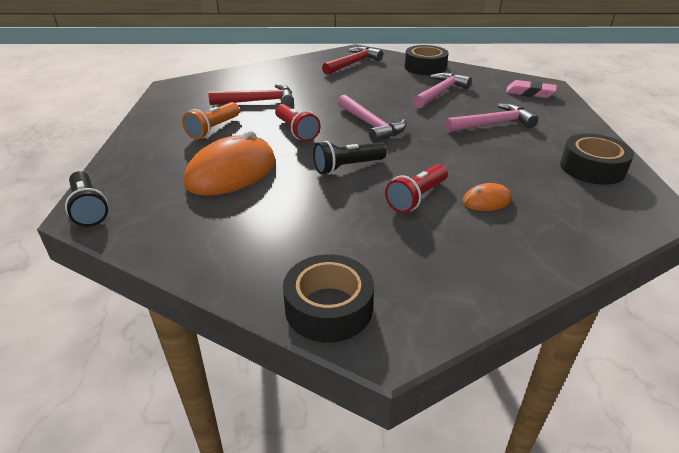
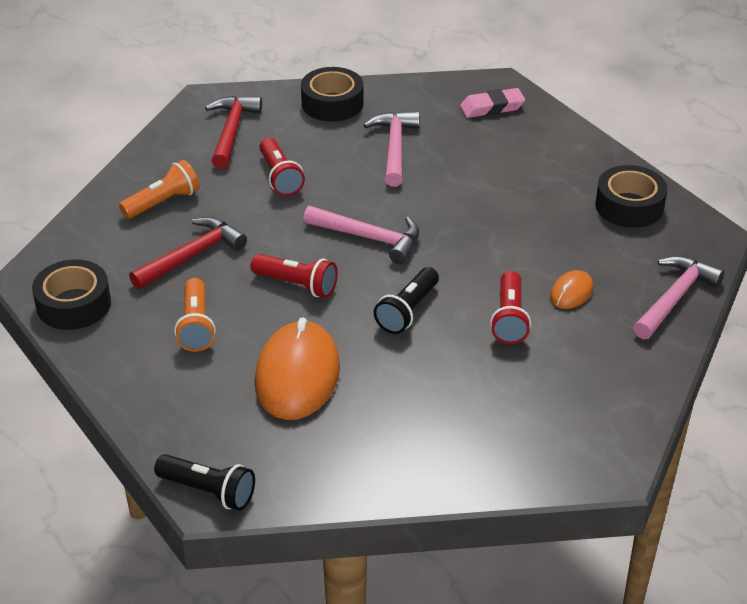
camera: 35 degrees left, 5 degrees up
(277, 78) = (163, 202): none -> orange flashlight
(328, 308) = (545, 464): black tape -> black tape (74, 304)
(353, 86) = (280, 177): none -> red flashlight
(493, 124) = (494, 180): pink hammer -> pink hammer (674, 298)

